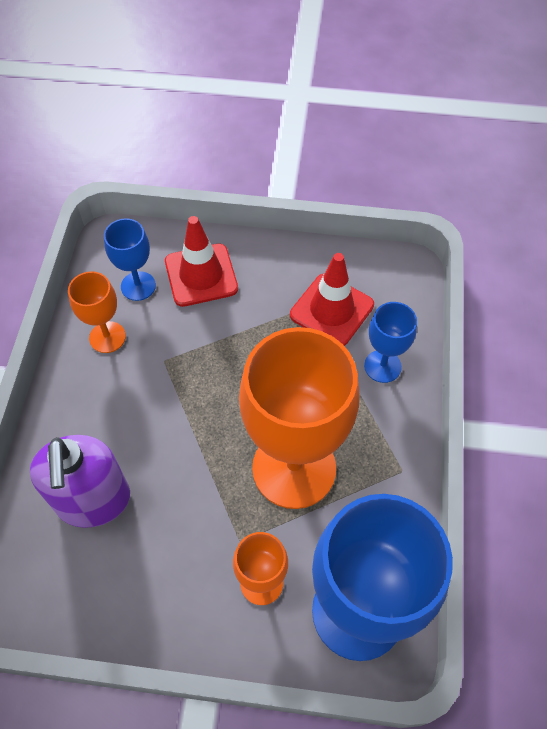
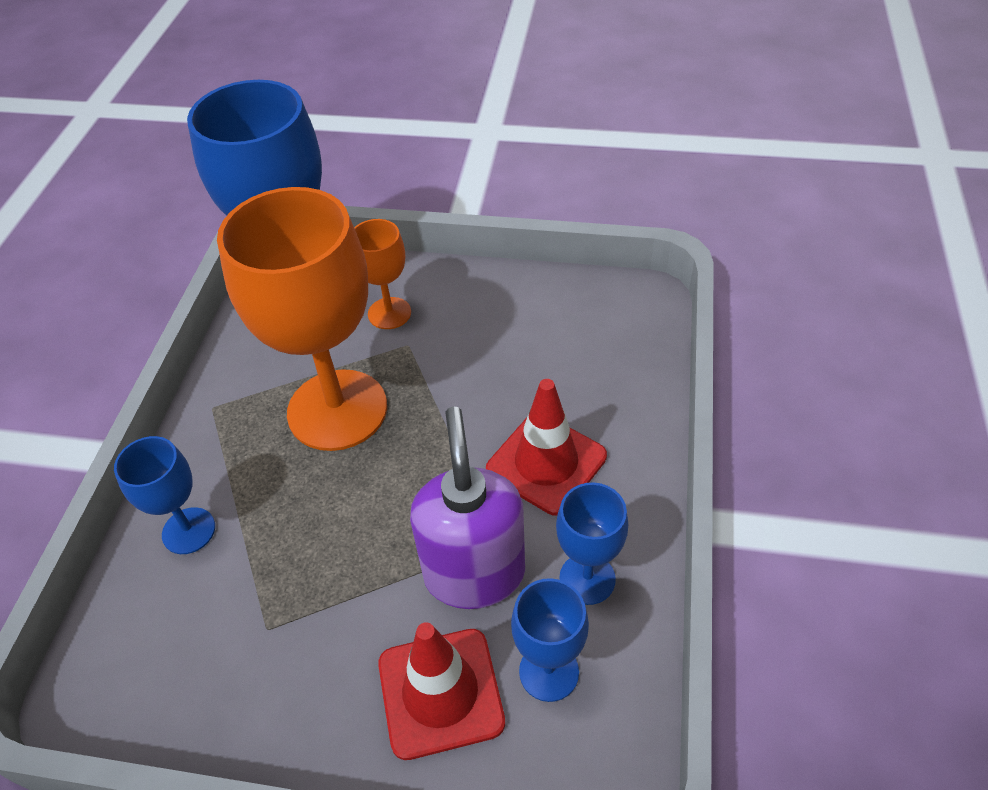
camera: 175 degrees left, 10 degrees down
(93, 501) = (571, 378): purple soap dispenser -> purple soap dispenser (474, 573)
(107, 337) = (587, 579): orange goblet -> blue goblet
(331, 310) = (235, 621): red traffic cone -> red traffic cone (546, 463)

